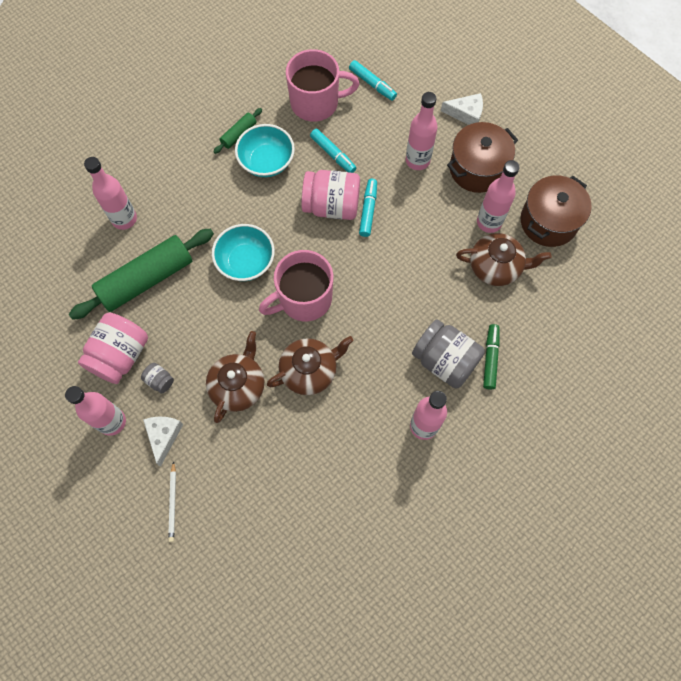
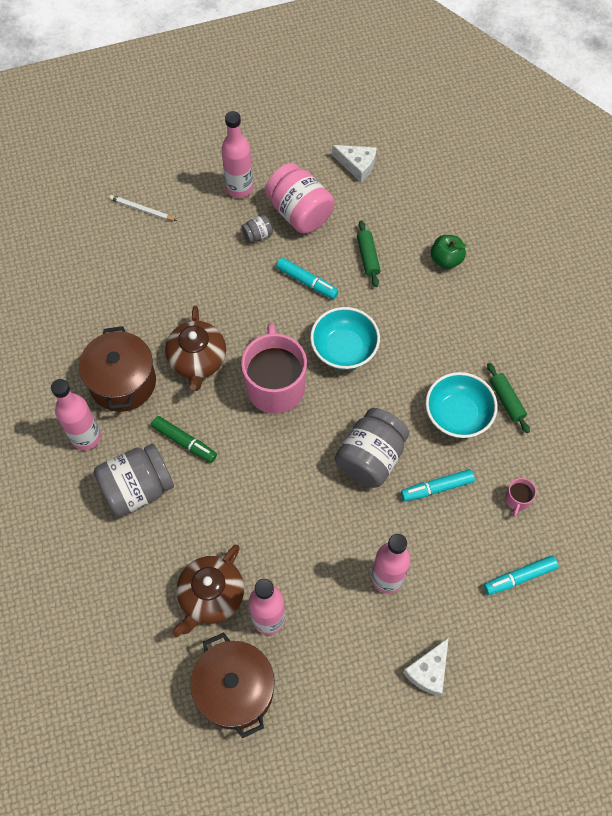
camera: 115 degrees right, 5 degrees down
(124, 219) = (446, 259): pink bottle -> green apple
(146, 279) = (368, 257): green rolling pin -> green rolling pin, size x0.46
(164, 436) = (204, 221): white cheese -> white cheese (357, 165)
(238, 386) = (217, 295): brown teapot -> none
(316, 103) = (517, 500): pink mug -> pink mug, size x0.41
(331, 206) = (370, 458): pink jar -> grey jar
(368, 210) = (347, 493): turquoise marker -> turquoise marker (307, 281)
(477, 169) = (344, 643): brown pot -> brown pot (123, 382)
(490, 358) = (114, 535): green marker -> green marker (184, 442)

